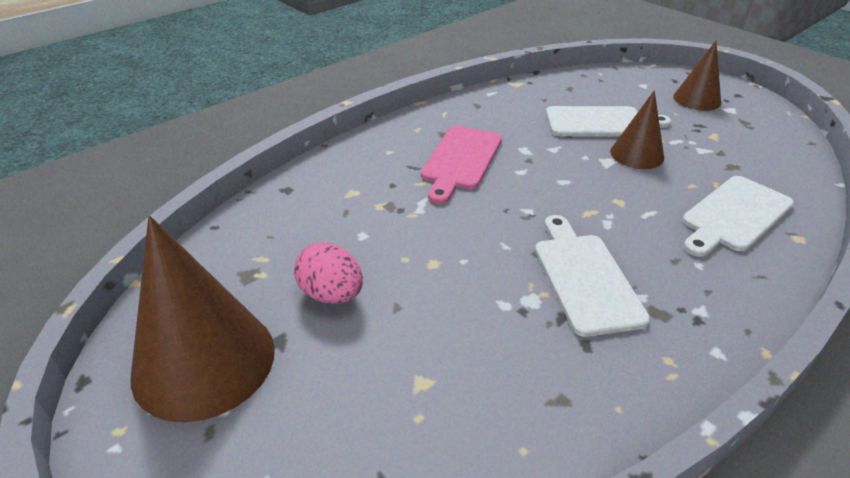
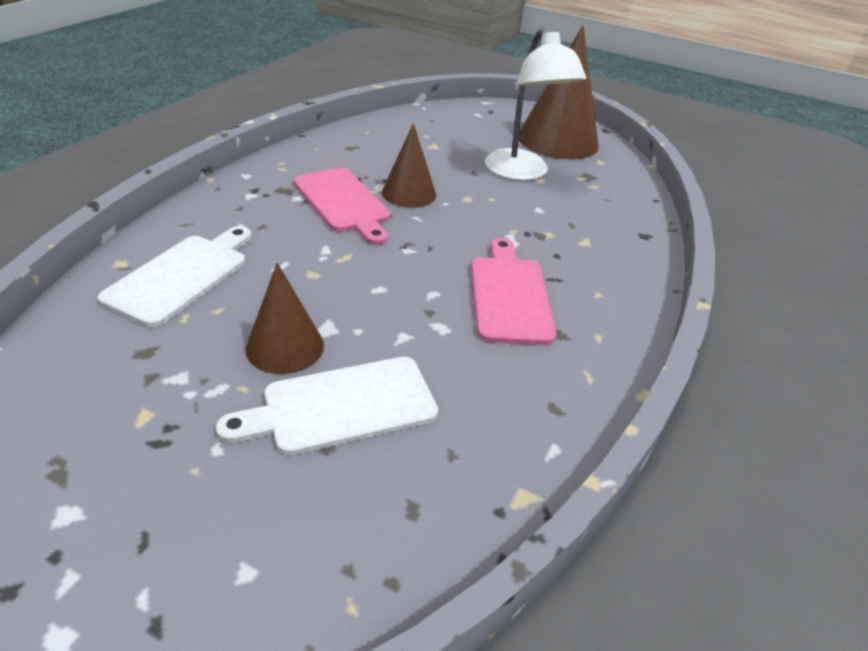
camera: 155 degrees right, 0 degrees up
(331, 294) = (522, 173): pink egg -> white lamp
(585, 278) = (343, 203): white cutting board -> pink cutting board
(697, 99) = (130, 535): brown cone -> brown cone (409, 193)

